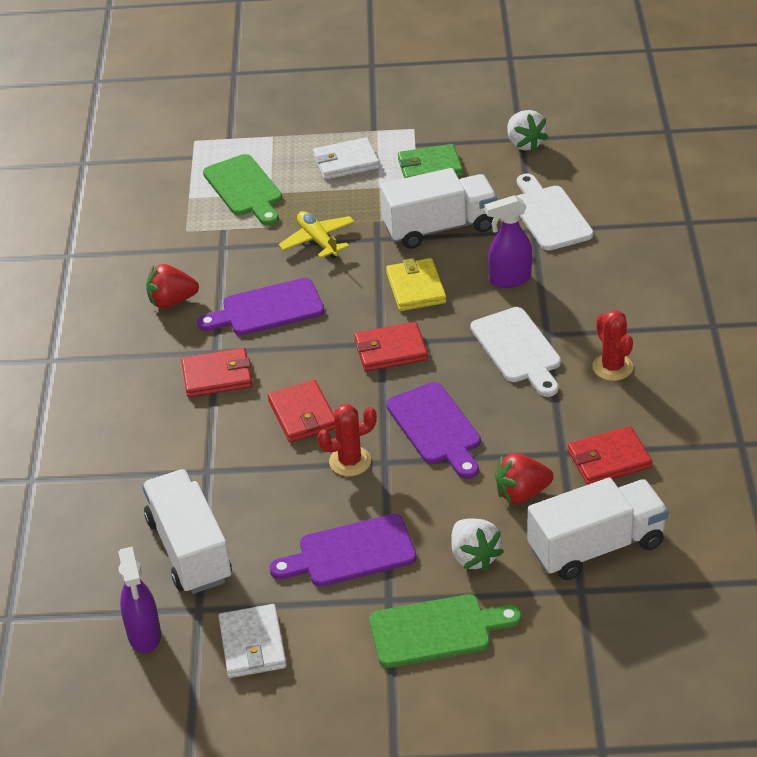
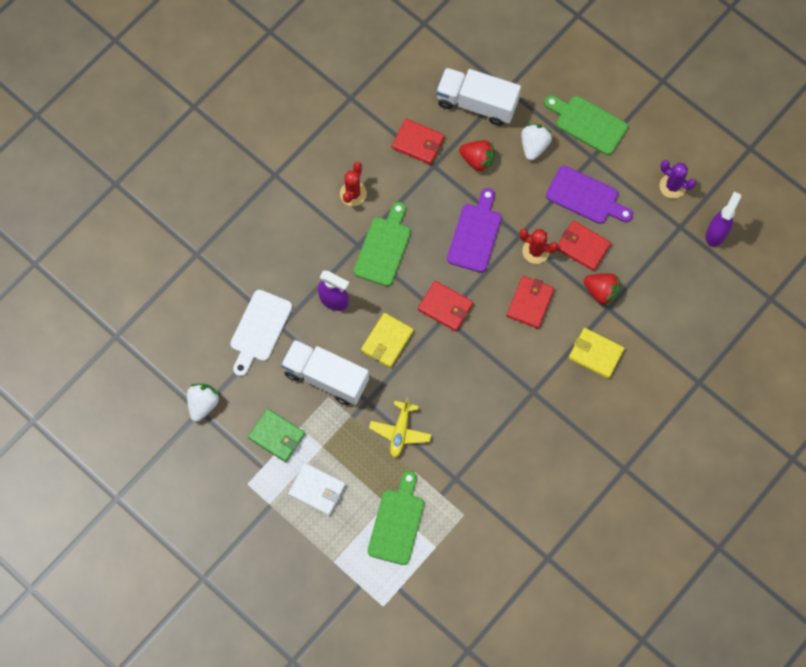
camera: 140 degrees left, 30 degrees up
(172, 301) = (523, 456): red strawberry -> red strawberry (601, 291)
(180, 424) = (595, 353): none -> yellow wallet
(189, 550) = (657, 265): white truck -> none
(217, 376) = (548, 371): red wallet -> red wallet (582, 246)
(252, 644) = (672, 186): white wallet -> purple cactus
(267, 309) = (478, 399): purple cutting board -> none
(518, 349) = (383, 247): white cutting board -> green cutting board

